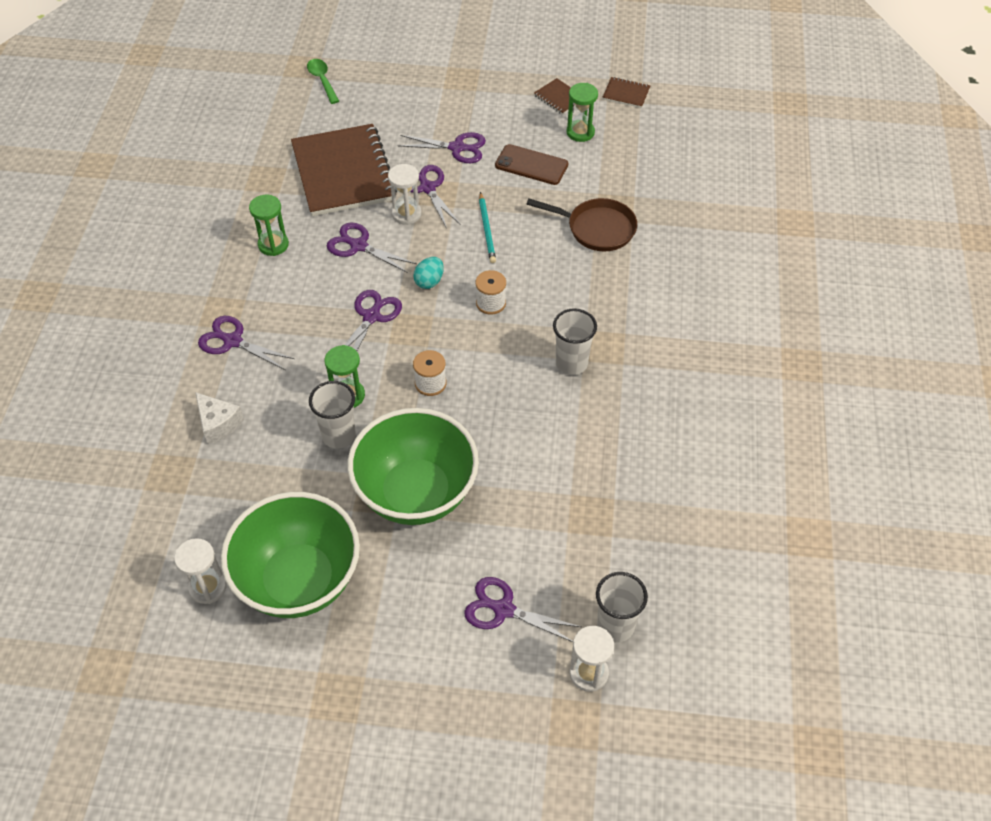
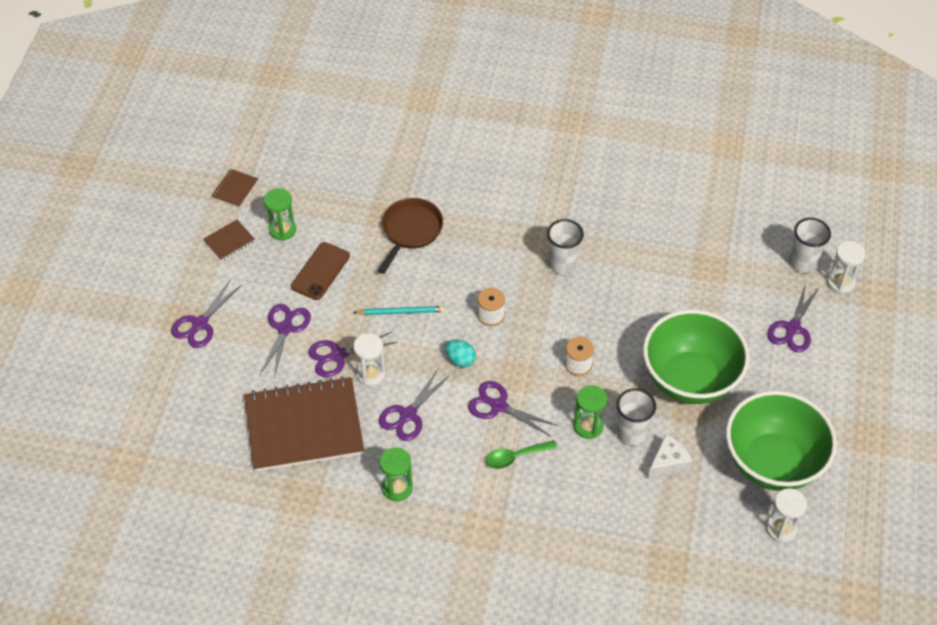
camera: 85 degrees left, 0 degrees up
(218, 424) = (615, 528): white cheese -> white cheese (668, 463)
(232, 341) = (519, 520): purple scissors -> purple scissors (200, 324)
(322, 80) = (154, 445): green spoon -> green spoon (515, 457)

